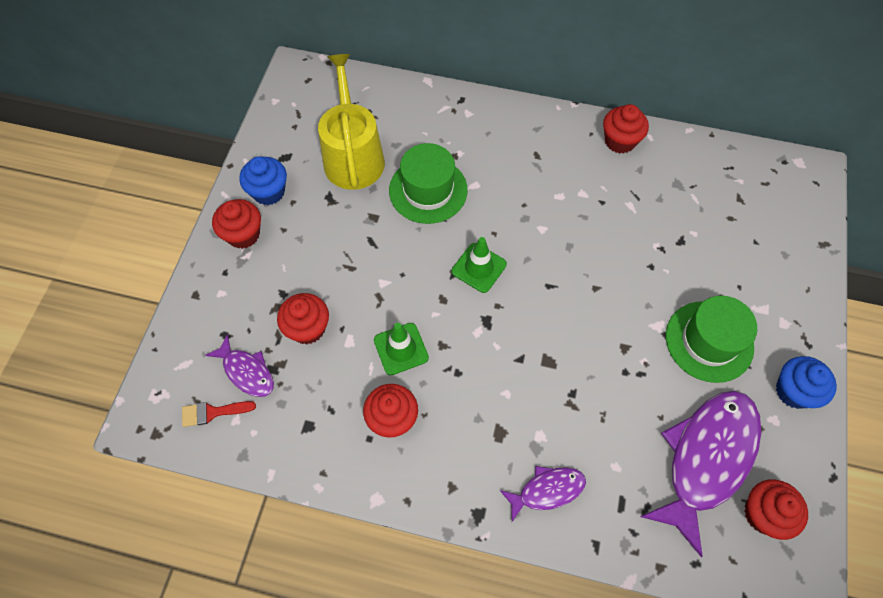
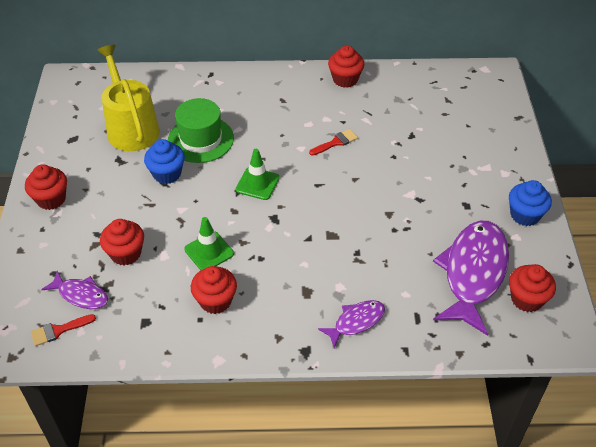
camera: 15 degrees left, 15 degrees down
(269, 192) = (65, 165): blue cupcake -> blue cupcake (167, 174)
(586, 230) = (336, 142): none -> red brush
(709, 341) = (452, 196): green hat -> none

